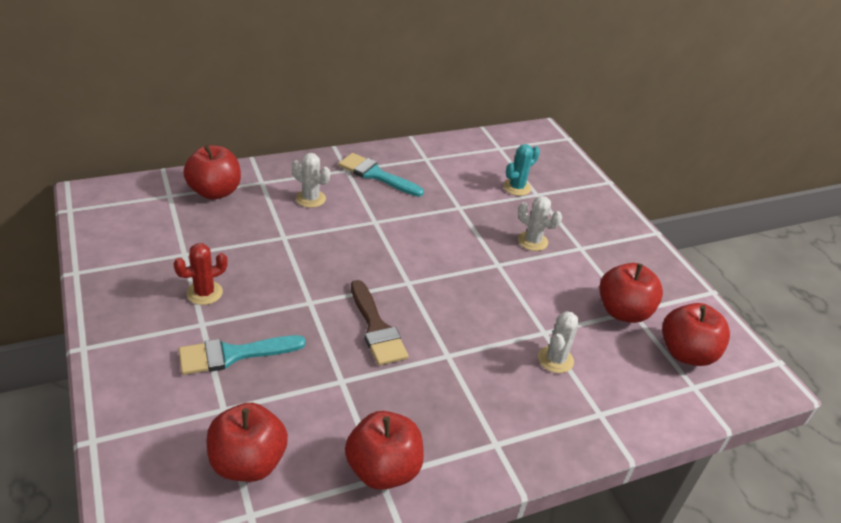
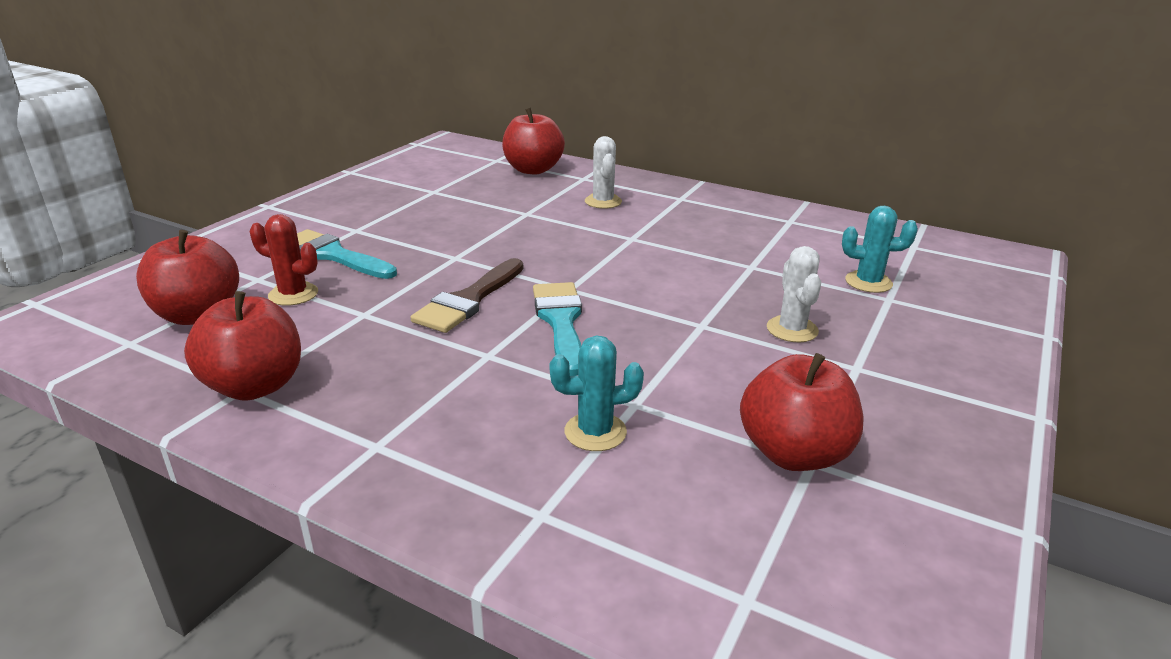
camera: 55 degrees right, 10 degrees down
(204, 293) = (396, 215): red cactus -> red cactus (293, 294)
(376, 175) = (704, 211): turquoise brush -> turquoise brush (561, 322)
(555, 359) = (595, 432): white cactus -> turquoise cactus
(686, 353) = (814, 558): red apple -> none

